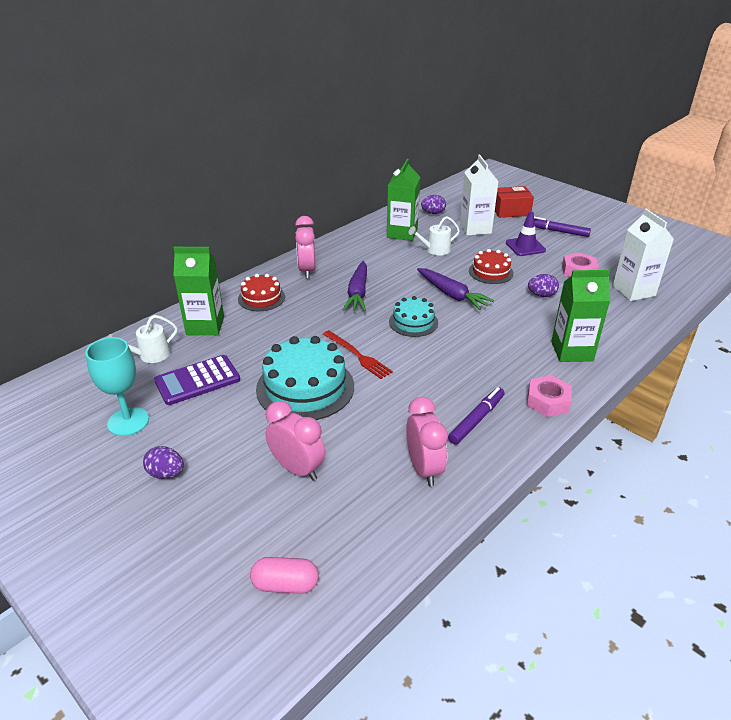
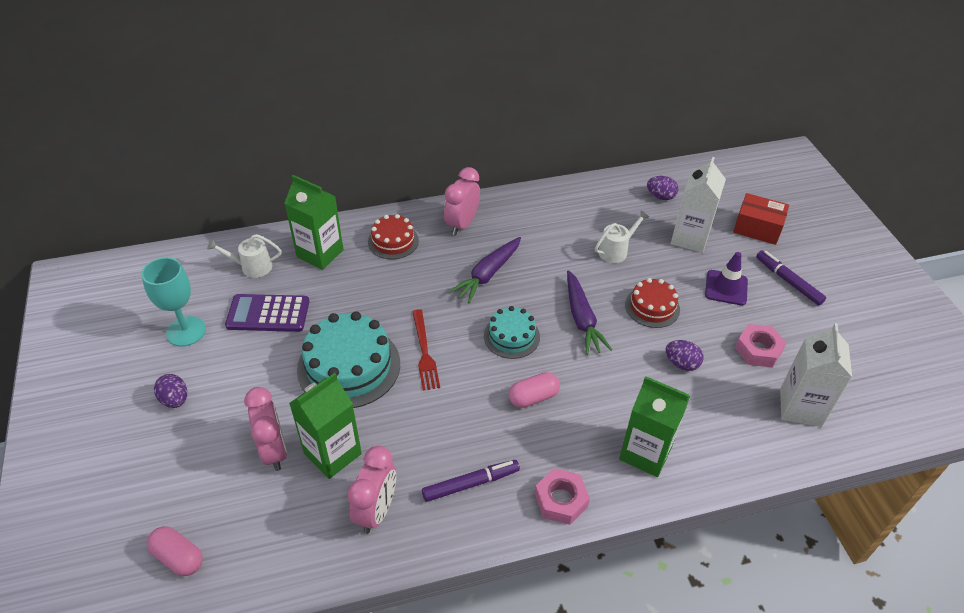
camera: 30 degrees right, 10 degrees up
(402, 233) = (600, 212): green carton -> green carton (332, 453)
(434, 250) = (616, 250): white watering can -> white watering can turned 135 degrees clockwise
(466, 351) = (533, 397): none -> pink capsule

